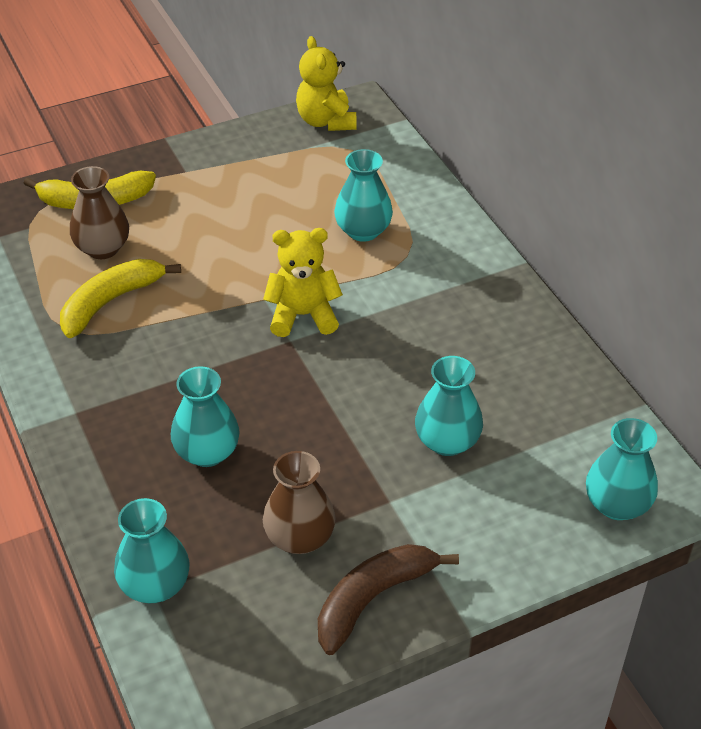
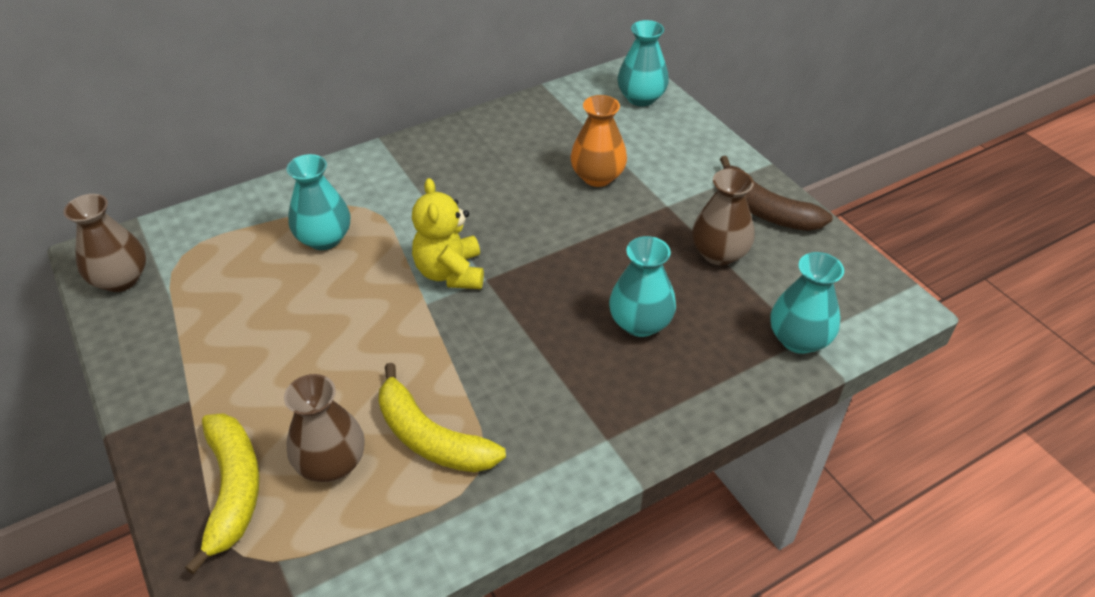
camera: 95 degrees left, 0 degrees up
(326, 121) = (121, 279): yellow teddy bear -> brown vase
(447, 441) = (597, 177): turquoise vase -> orange vase

